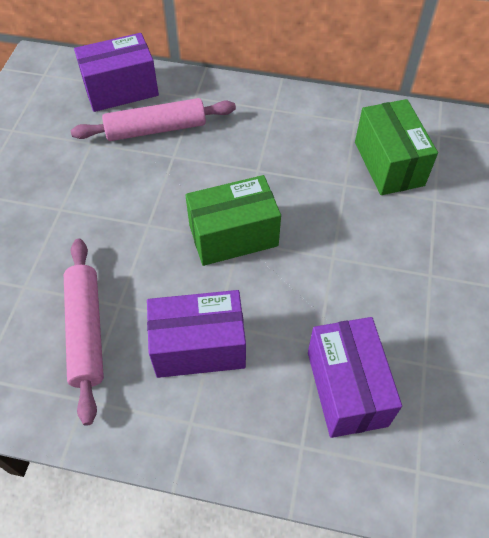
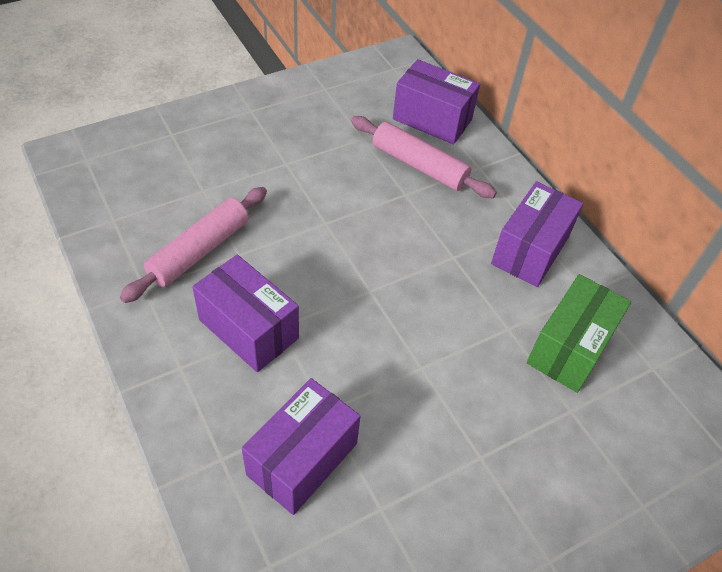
camera: 45 degrees right, 5 degrees down
(233, 236) = (371, 283): green box -> none
(294, 124) = (530, 250): none -> purple box

